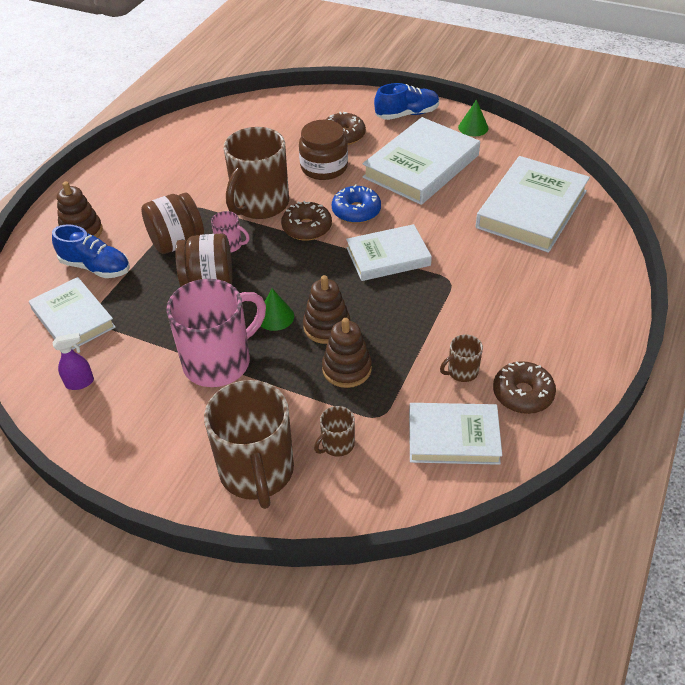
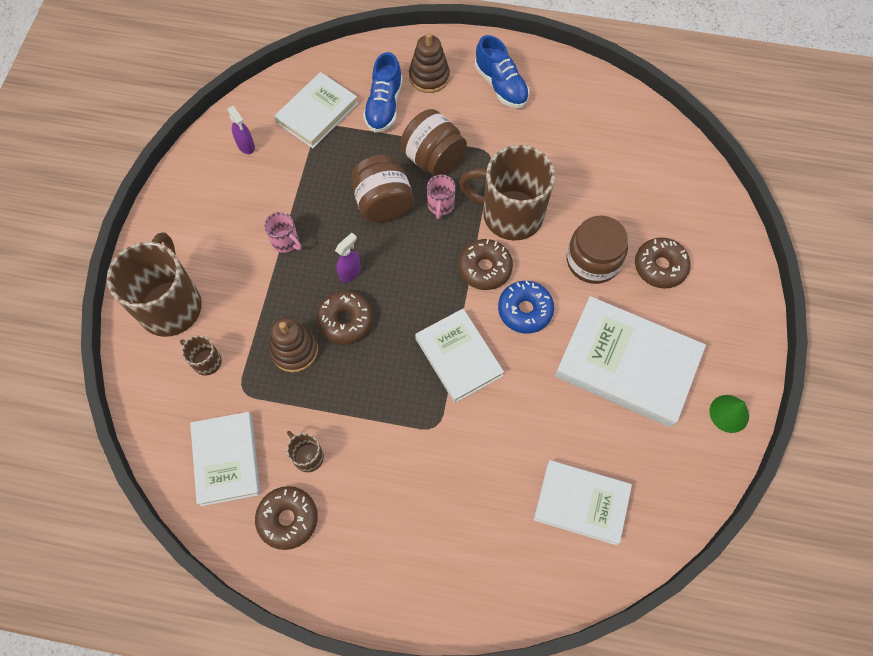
camera: 75 degrees right, 20 degrees up
(219, 362) = (286, 242): pink mug -> pink mug, size x0.44
(257, 472) = (171, 305): brown mug -> brown mug turned 120 degrees clockwise
(275, 316) = (350, 272): green cone -> purple spray bottle
(327, 327) = (345, 321): brown stacking toy -> brown donut
(407, 114) = (729, 329): blue shoe -> blue shoe (501, 85)
(531, 209) = (581, 503): white book -> white book, size x0.64

